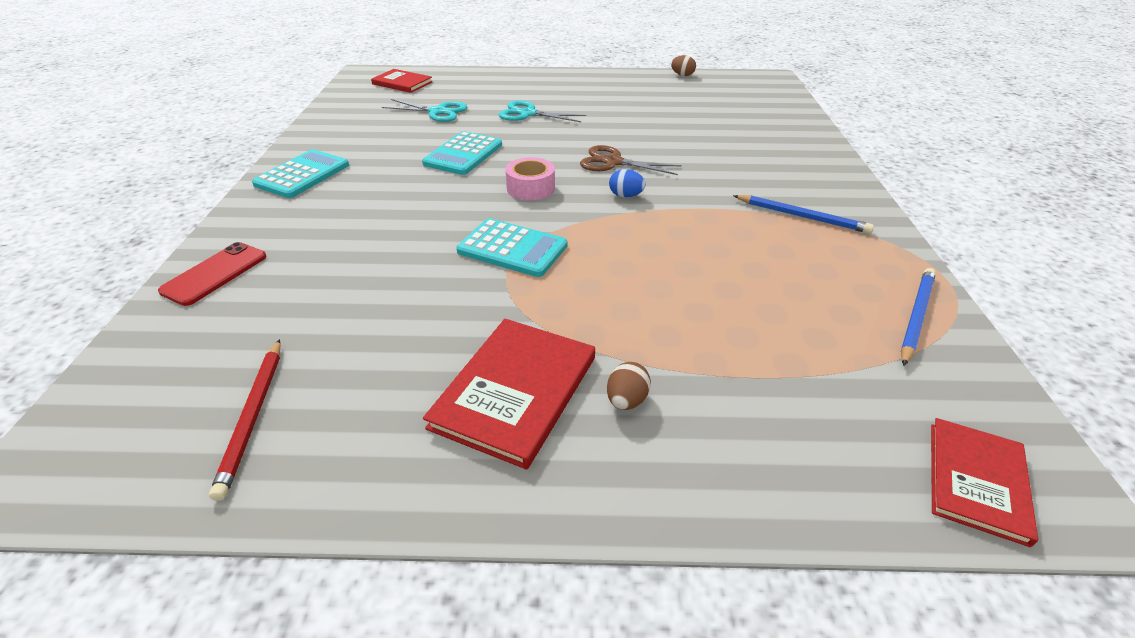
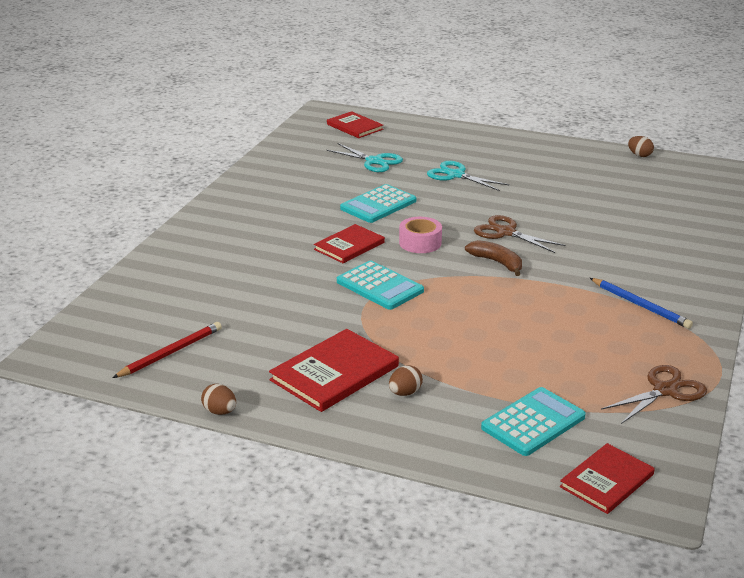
camera: 20 degrees right, 10 degrees down
(215, 274) = (163, 265): red phone -> none
(253, 417) = (170, 353): red pencil -> red pencil turned 150 degrees counterclockwise
(302, 175) = (241, 202): turquoise calculator -> turquoise calculator (533, 422)
(365, 516) = (220, 411): none -> brown egg
(452, 205) = (349, 246): none -> red book
(625, 196) = (497, 262): blue egg -> brown banana
(915, 316) = (665, 390): blue pencil -> brown scissors

